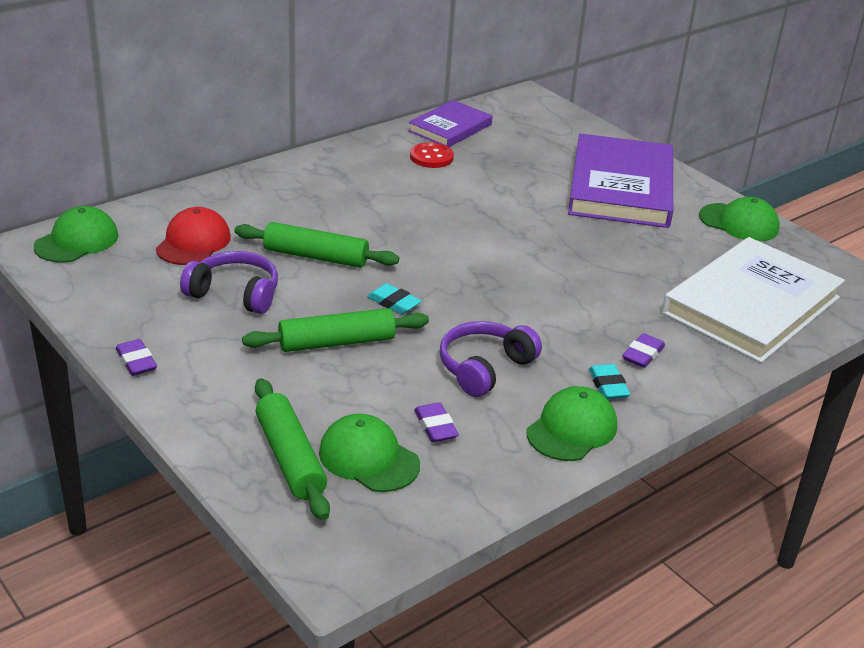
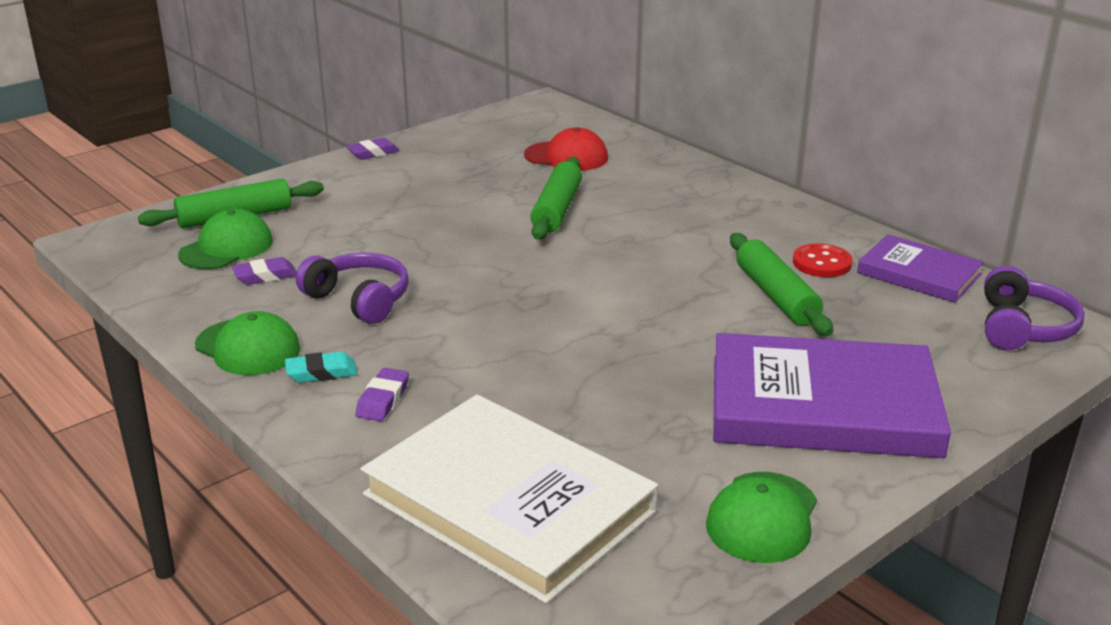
camera: 90 degrees right, 5 degrees down
(77, 241) = (554, 115): green cap -> none
(235, 293) = (481, 179): purple headphones -> purple headphones (1023, 328)
(336, 342) = (403, 226): green rolling pin -> green rolling pin (776, 296)
(393, 303) = (475, 250): turquoise eraser -> none
(642, 355) = (383, 400): purple eraser -> purple eraser turned 75 degrees clockwise

